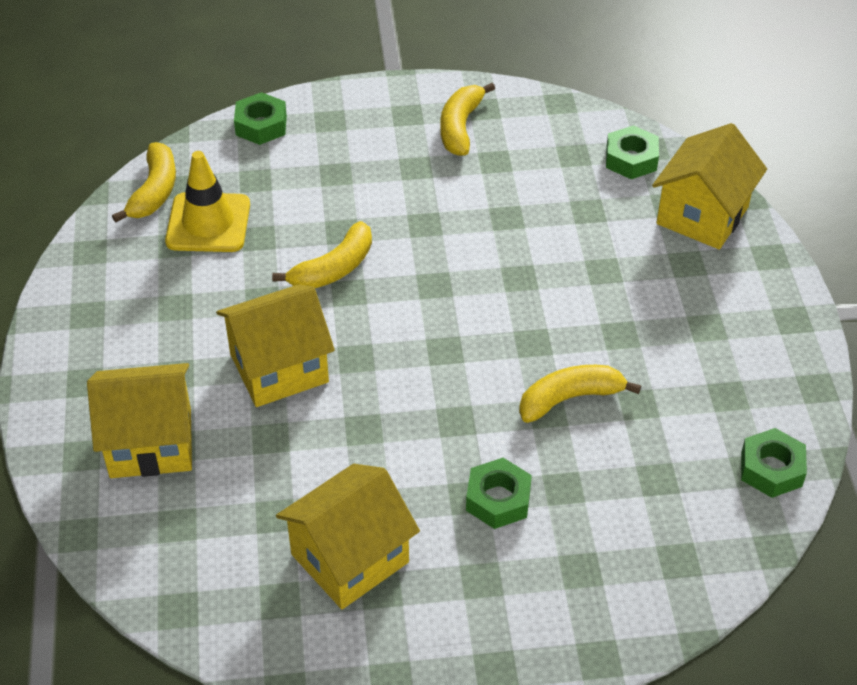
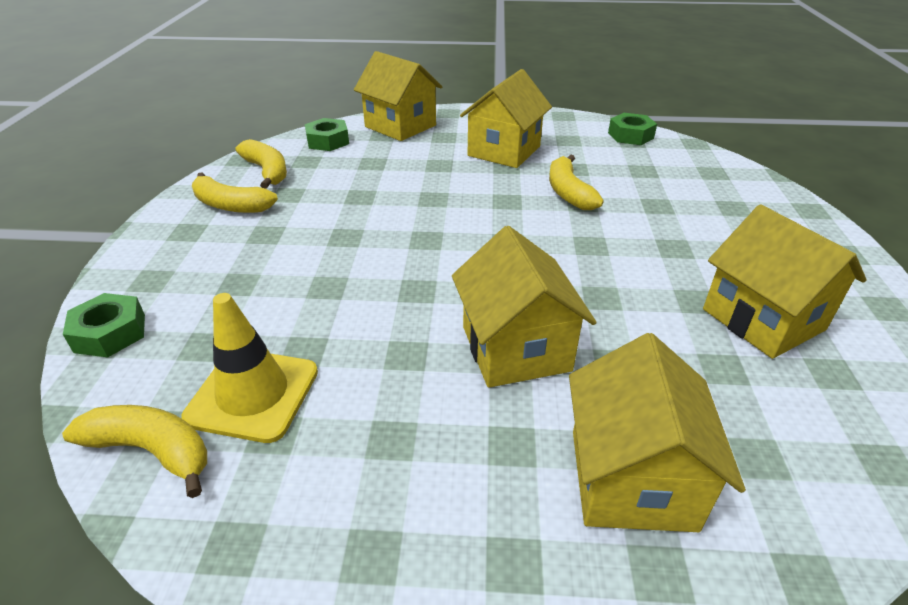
camera: 80 degrees left, 10 degrees down
(334, 268) = (380, 296): yellow banana -> yellow banana (267, 171)
(498, 499) = (675, 233): green nut -> none
(664, 328) = (504, 151): none -> yellow house

